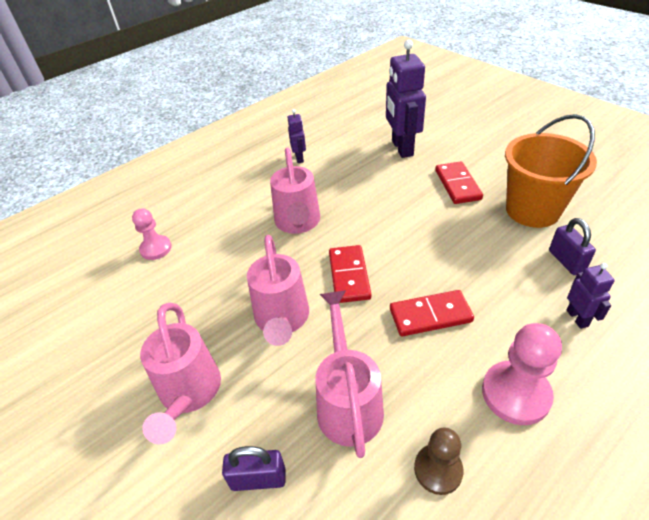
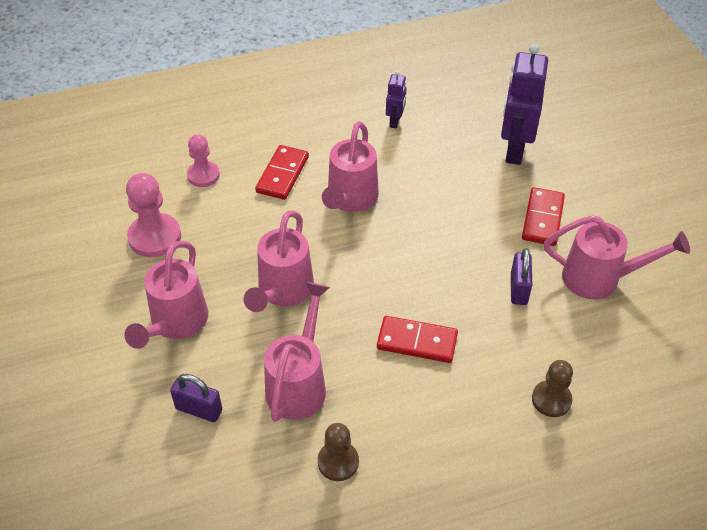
camera: 20 degrees right, 5 degrees up
(349, 275) = (367, 274): red domino -> red domino (282, 174)
(515, 394) = (442, 436): pink pawn -> pink pawn (155, 237)
(532, 210) = (599, 278): orange bucket -> pink watering can
(566, 261) = (588, 344): purple padlock -> purple padlock (518, 289)
(577, 318) = (551, 400): purple robot -> brown pawn

